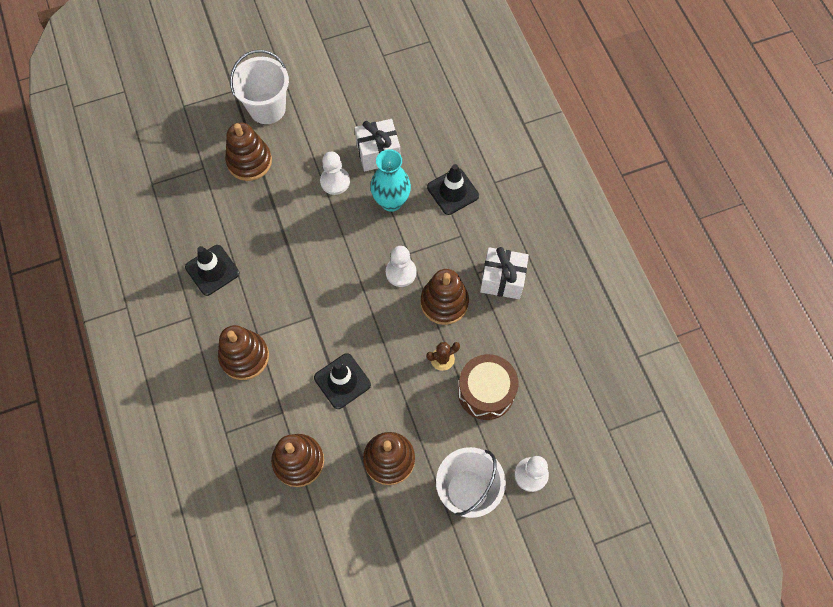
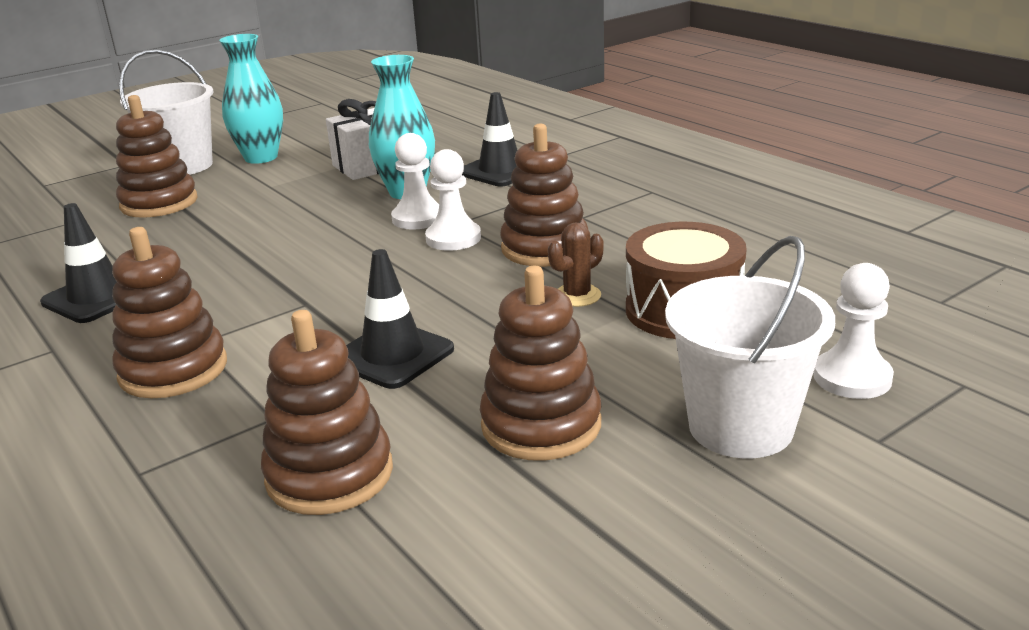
camera: 15 degrees left, 40 degrees down
(315, 113) = (261, 157): none -> turquoise vase
(335, 181) = (308, 194): white pawn -> white pawn (418, 218)
(502, 280) = (628, 214): white gift -> none

